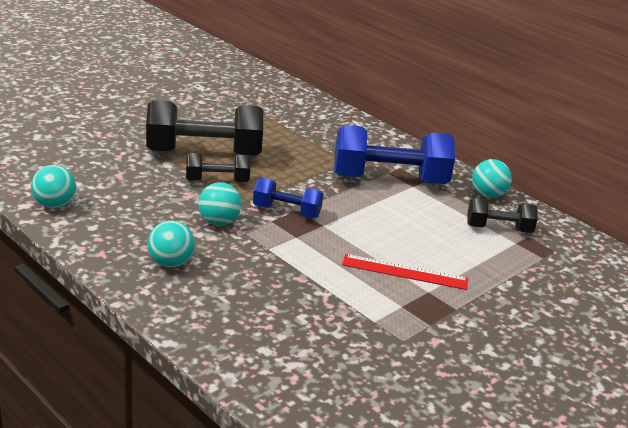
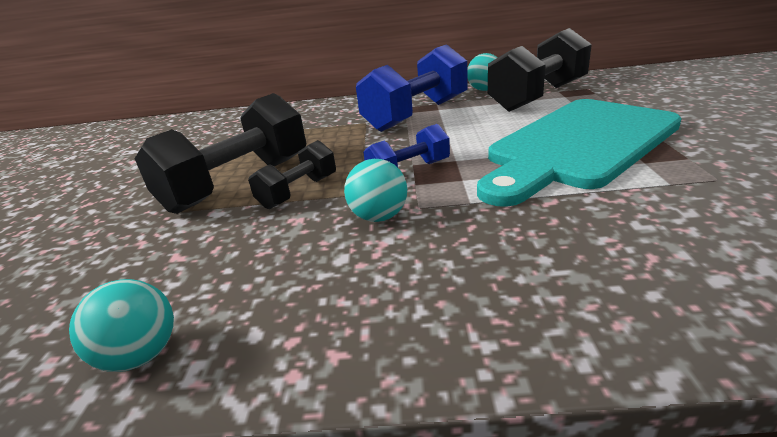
camera: 40 degrees left, 0 degrees up
(170, 263) = (432, 288): turquoise ball -> none
(404, 272) = (578, 145): red ruler -> turquoise cutting board
(498, 229) = (538, 97): black dumbbell -> black dumbbell, size x1.88

